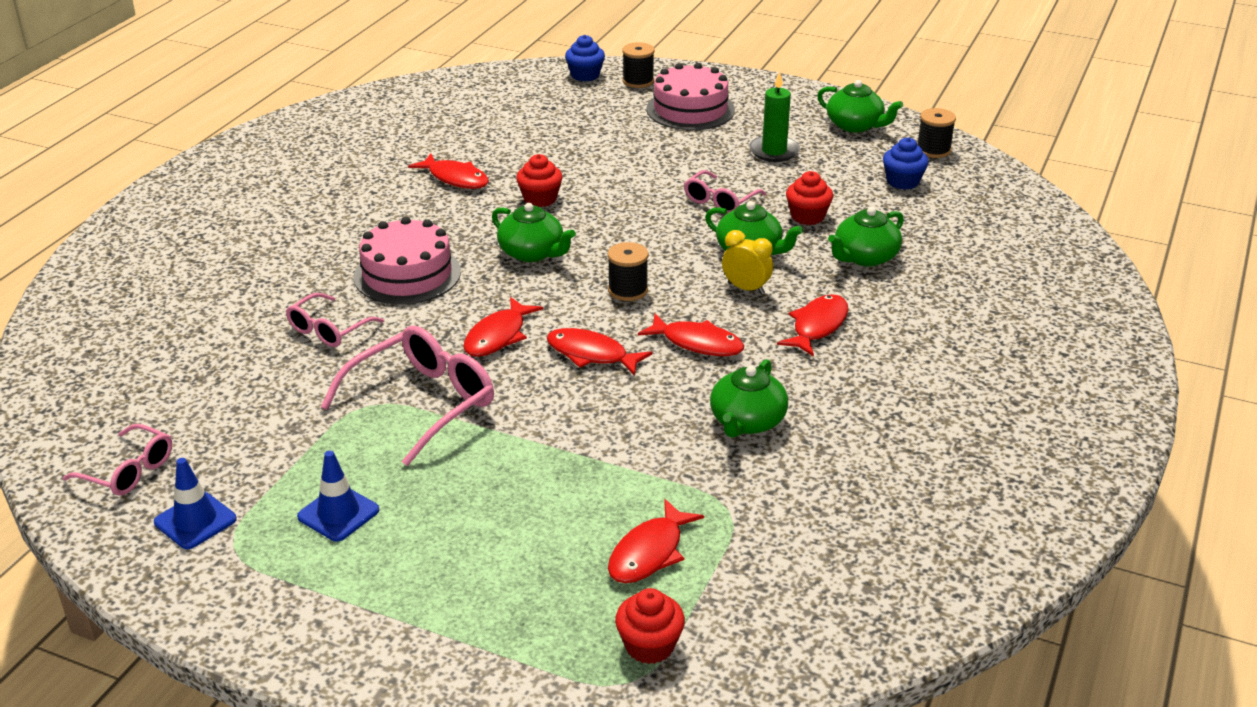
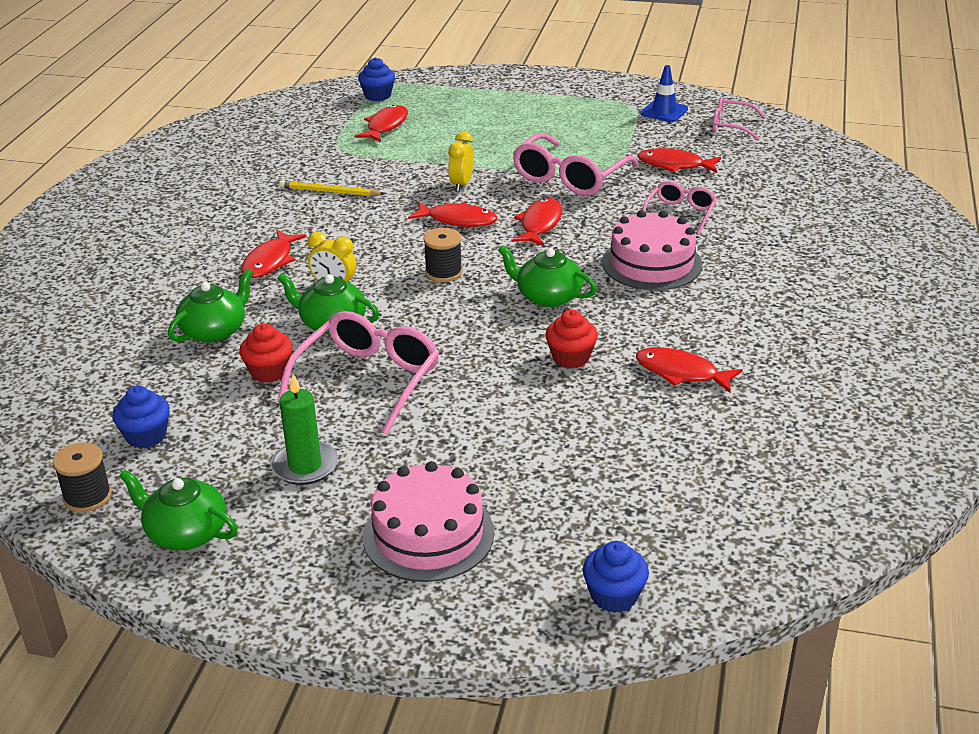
camera: 170 degrees right, 0 degrees up
(338, 513) = (582, 122): blue traffic cone -> none
(569, 410) = (461, 184): none -> yellow clock
(638, 81) = (524, 592): black spool -> none
(649, 645) = (378, 95): red cupcake -> blue cupcake
(697, 343) = (373, 237): red fish -> red fish (674, 165)
(720, 201) = (368, 380): pink glasses -> pink glasses, size x1.70
(747, 421) = (329, 192): green teapot -> yellow pencil

